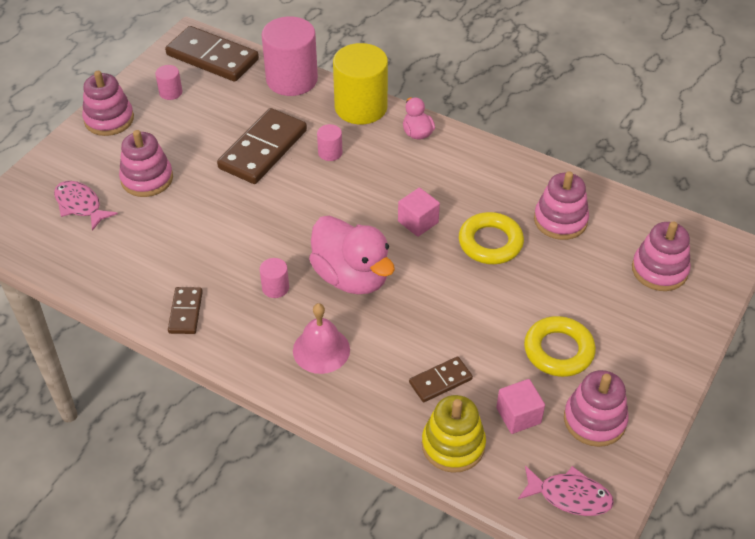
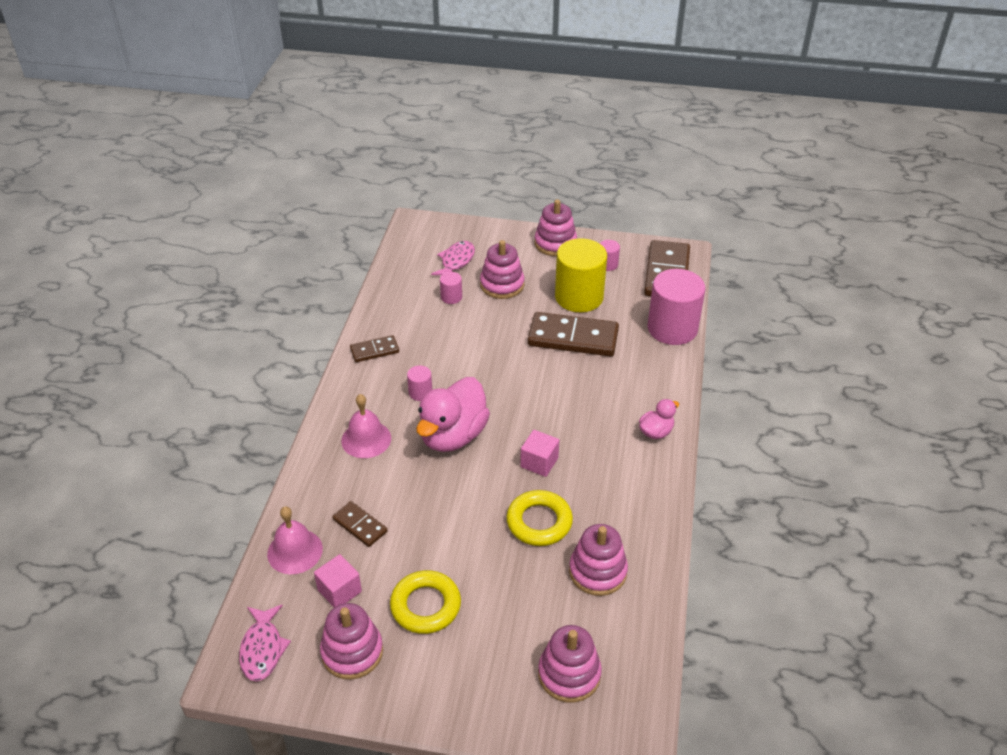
camera: 70 degrees right, 5 degrees down
(330, 153) = (594, 380): pink cylinder -> pink cylinder (451, 297)
(361, 107) = (666, 383): yellow cylinder -> yellow cylinder (579, 297)
(453, 445) = (295, 551): yellow stacking toy -> pink bell

